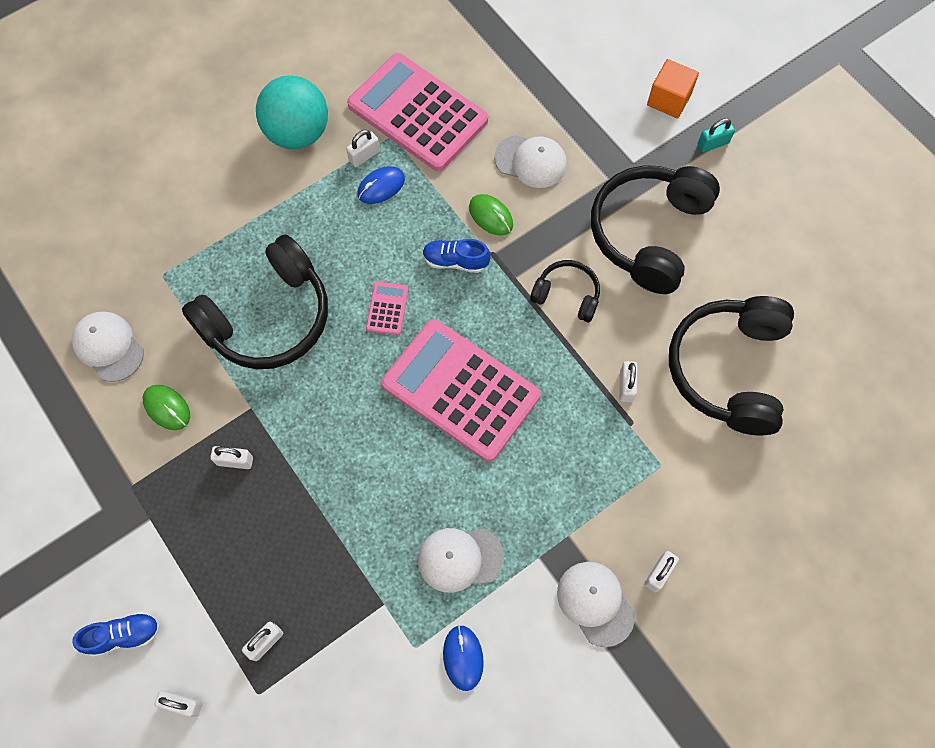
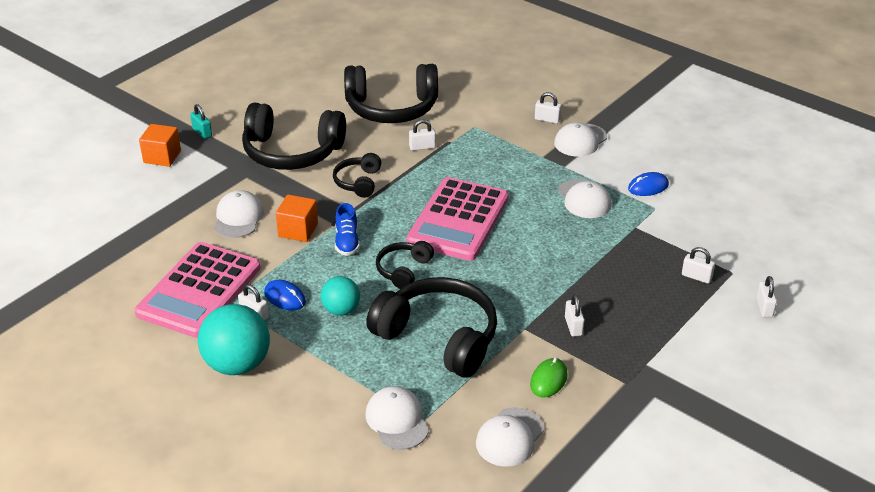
camera: 105 degrees left, 30 degrees down
(124, 635) = (740, 352): blue shoe -> none
(171, 253) = (397, 420): none -> white cap
(343, 234) = (341, 310): none -> turquoise ball
(387, 308) = (403, 270): pink calculator -> black headphones
(491, 216) = (298, 230): green mouse -> orange cube

